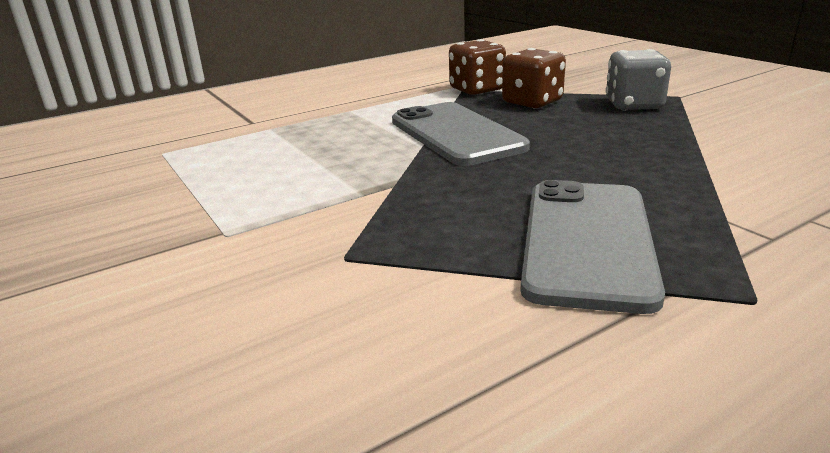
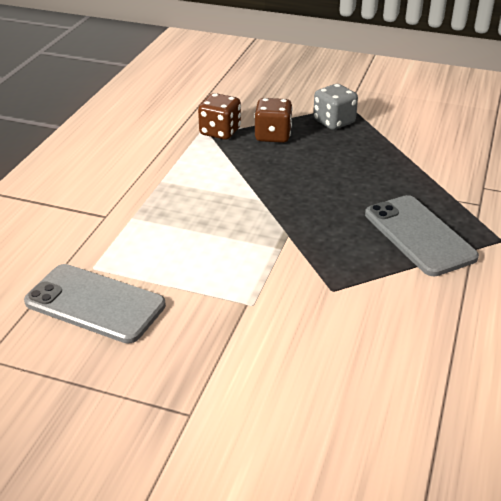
camera: 40 degrees left, 10 degrees up
(456, 134) = (266, 182): grey phone -> grey phone (95, 304)

